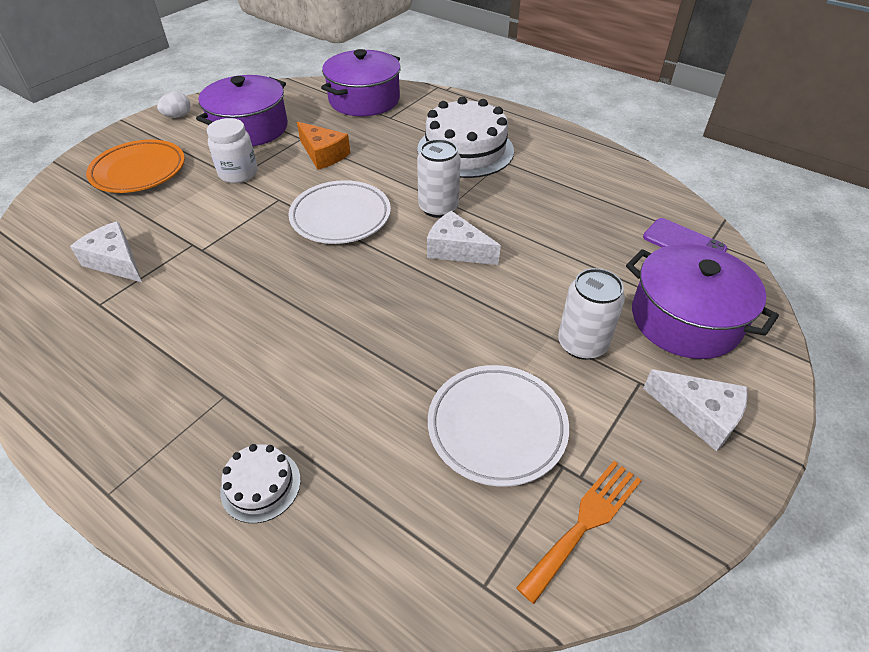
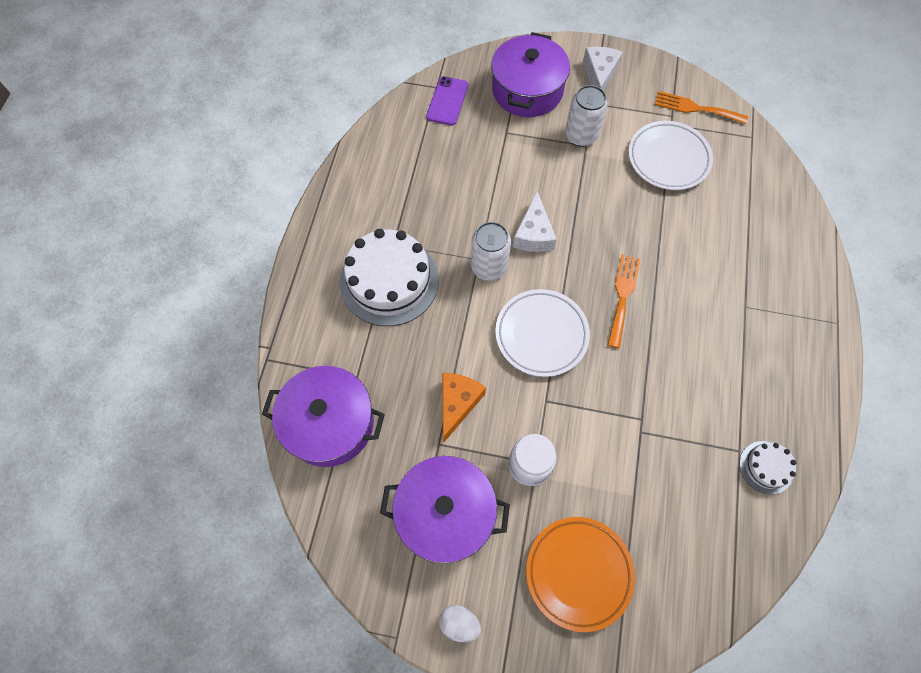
camera: 115 degrees left, 20 degrees up
(116, 261) = (696, 479): white cheese -> none
(261, 485) = (778, 251): white cake -> white cake (766, 467)
(331, 289) = (623, 296): none -> orange fork

